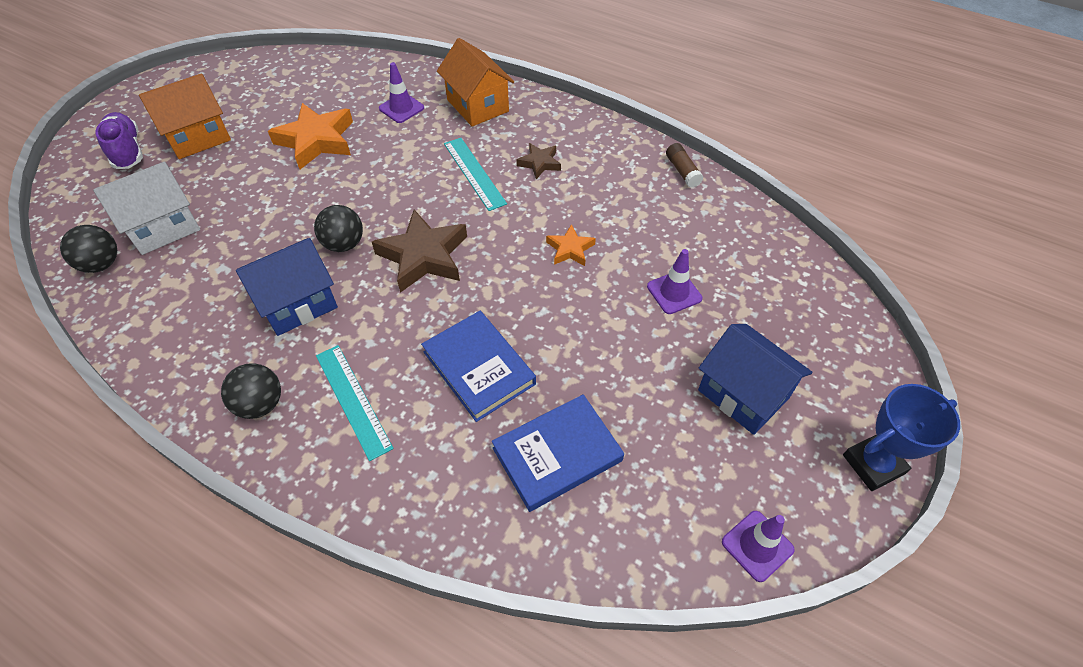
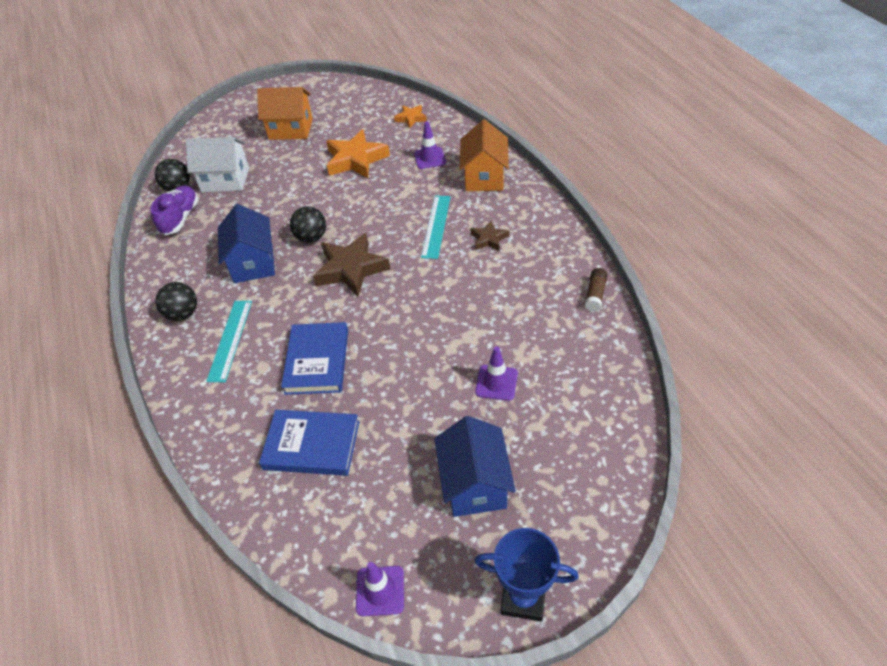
camera: 40 degrees right, 5 degrees down
(127, 151) = (246, 123): purple shoe -> purple shoe (180, 218)
(297, 303) = (253, 263): blue house -> blue house turned 75 degrees clockwise
(570, 249) = (451, 312): orange star -> orange star (411, 118)

